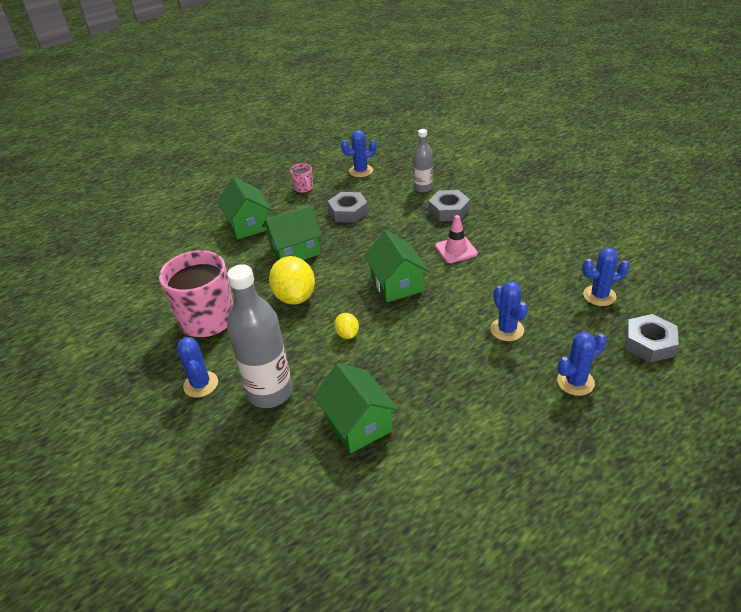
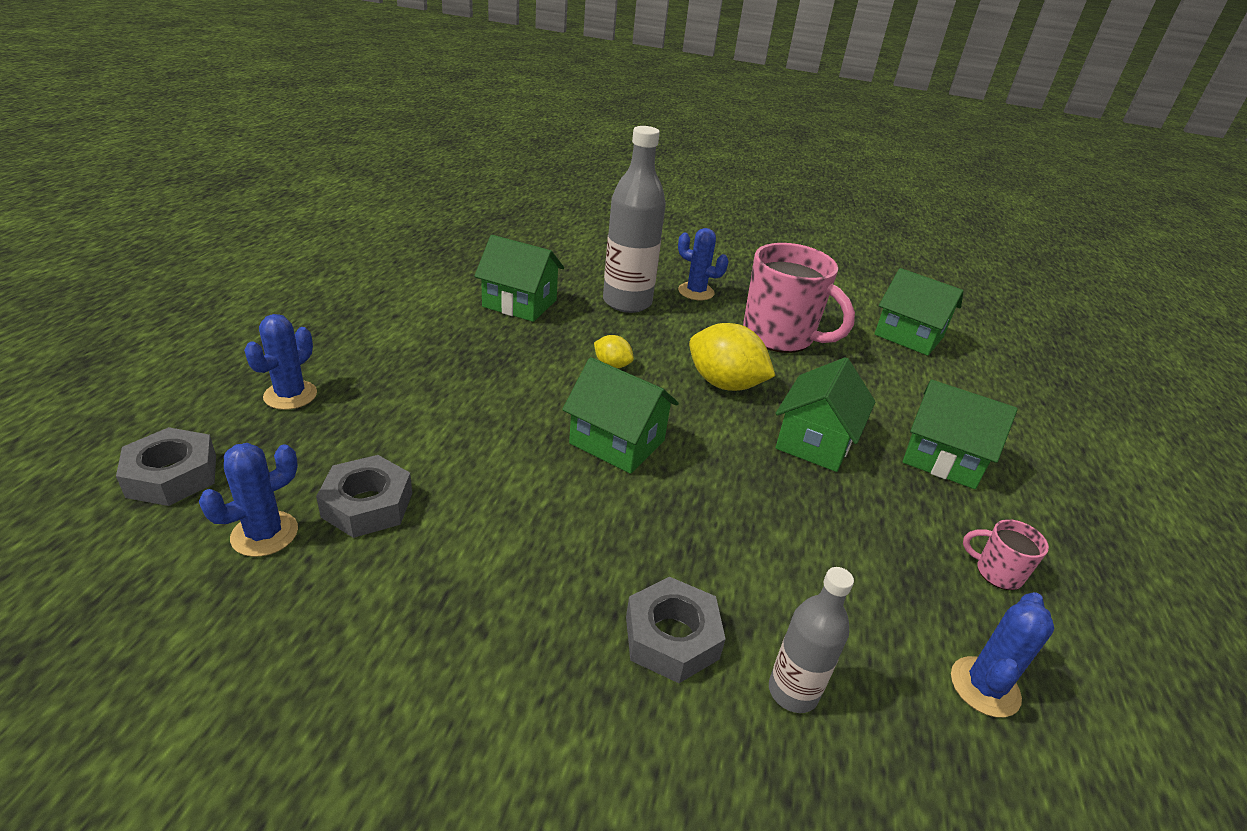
camera: 135 degrees right, 5 degrees down
(125, 289) = (908, 336): none -> green house
(348, 212) = (845, 547): grey nut -> grey nut (367, 505)
(456, 250) = (577, 536): pink traffic cone -> none
(507, 330) = (410, 429): blue cactus -> none

